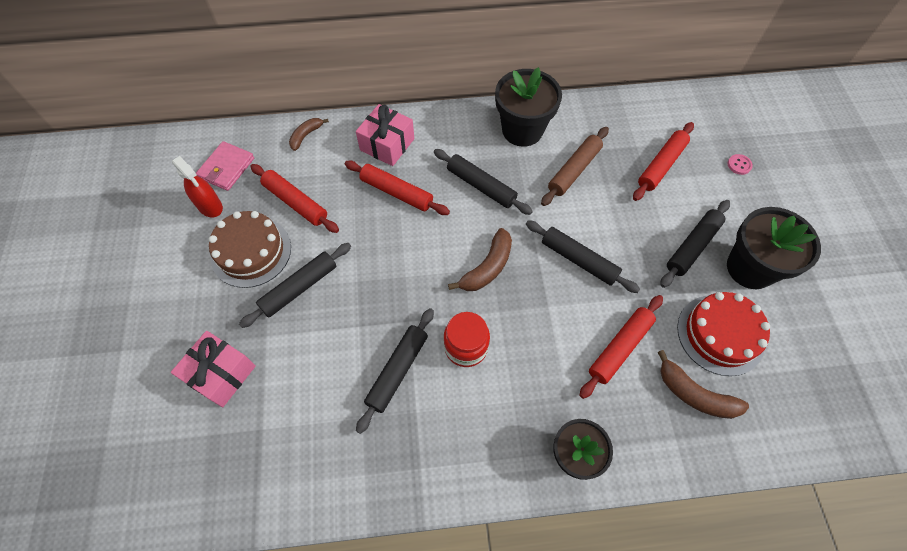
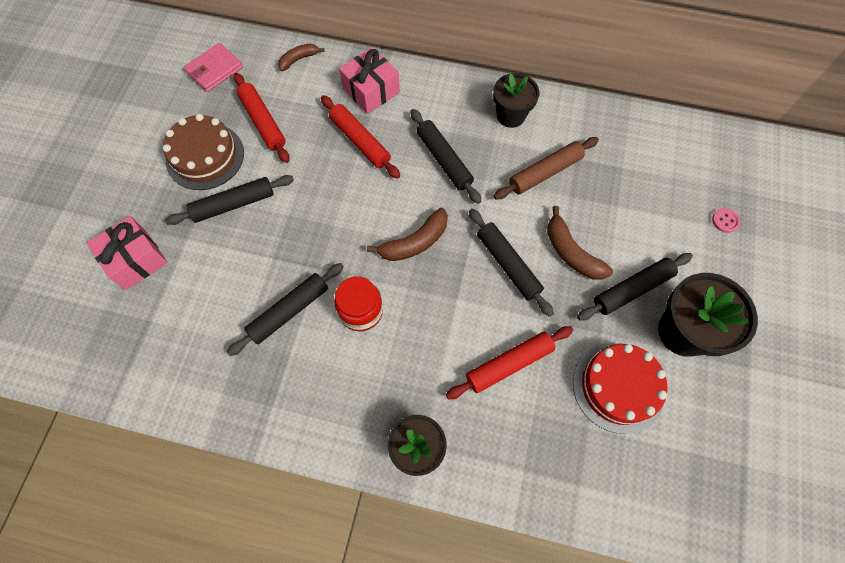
camera: 20 degrees right, 5 degrees up
(210, 206) = (186, 102): red spray bottle -> none
(522, 130) = (510, 115): black flower pot -> black flower pot, size x0.66
(661, 165) = (639, 195): red rolling pin -> none
(694, 394) = (563, 435): brown banana -> brown banana (571, 252)

